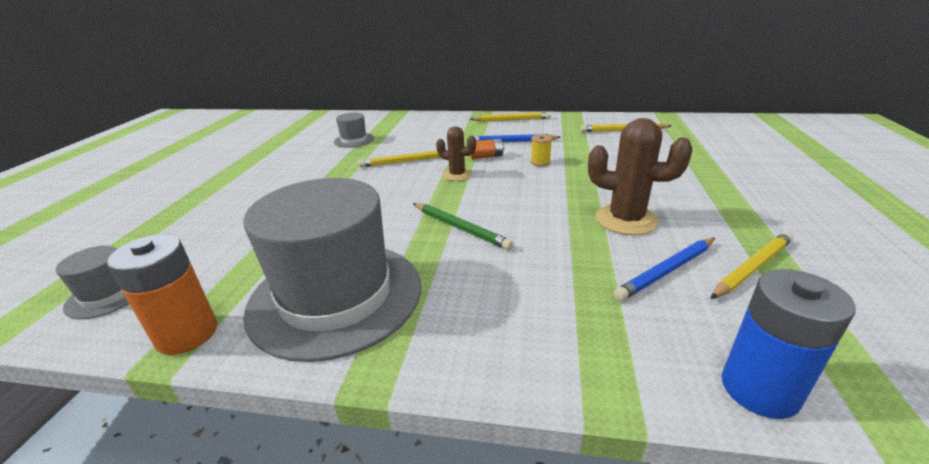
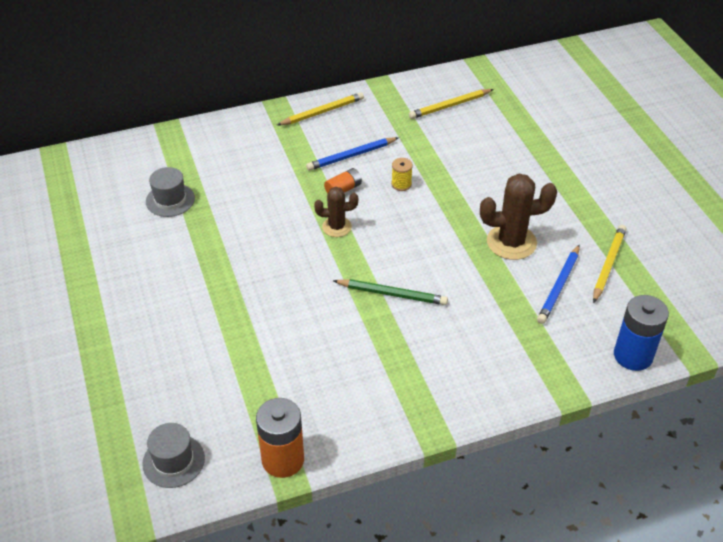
camera: 30 degrees left, 15 degrees up
(336, 296) = (356, 391): grey hat -> none
(406, 161) = (267, 220): yellow pencil -> none

